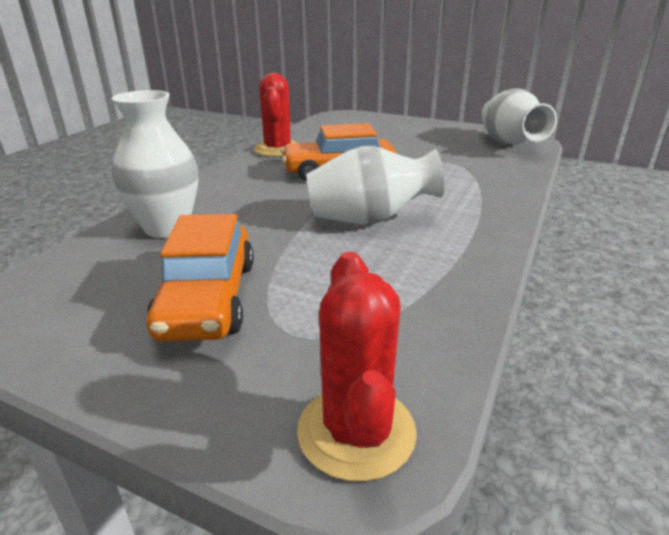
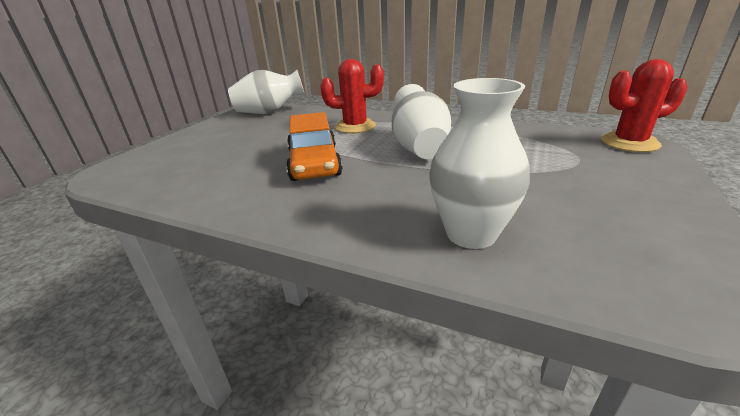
camera: 90 degrees left, 0 degrees up
(208, 298) = (572, 189): orange car -> none
(277, 149) = (226, 200): red cactus -> red cactus (355, 126)

